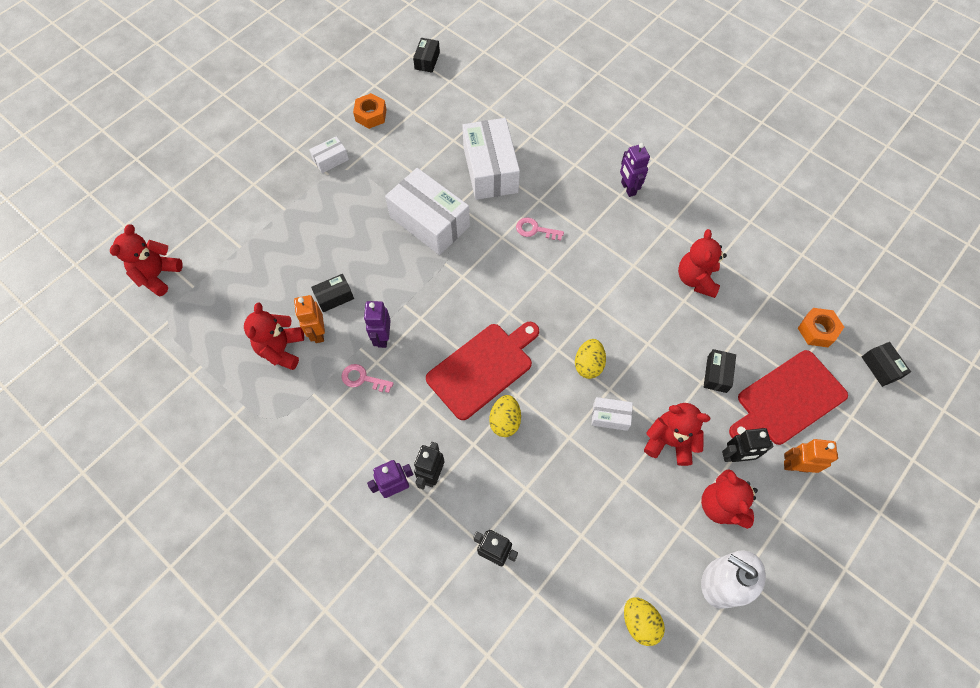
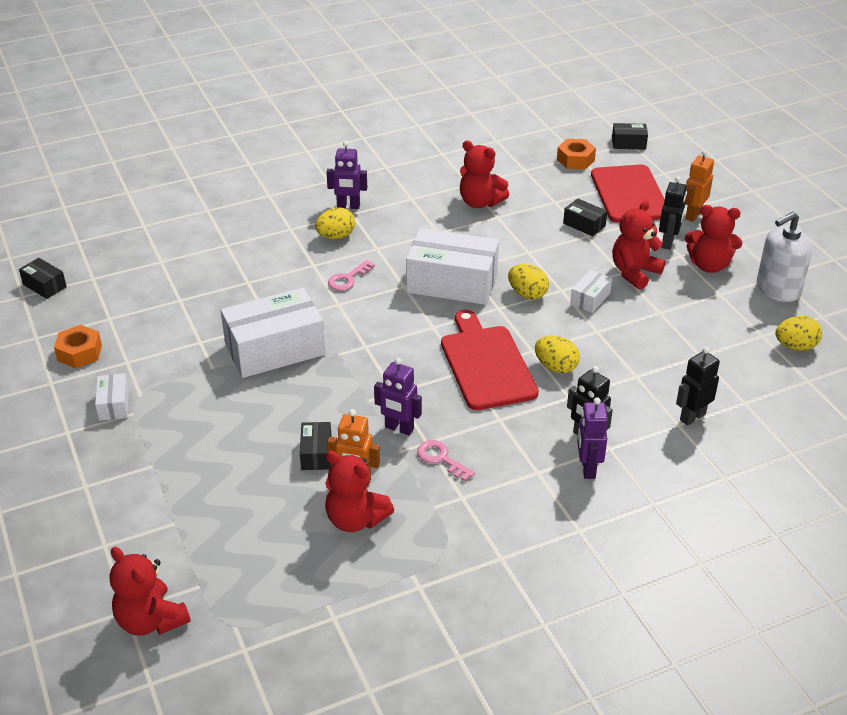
camera: 65 degrees left, 25 degrees down
(363, 379) = (441, 459): pink key -> pink key turned 90 degrees clockwise
(490, 170) = (245, 285): white box -> white box (452, 283)
(583, 198) = (336, 236): none -> yellow egg

